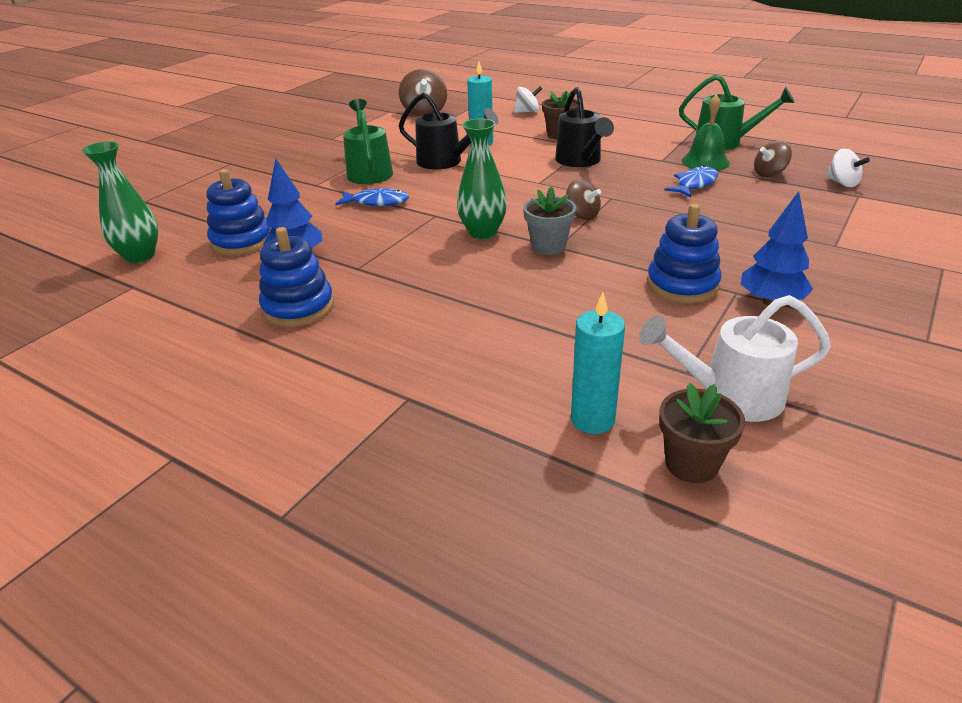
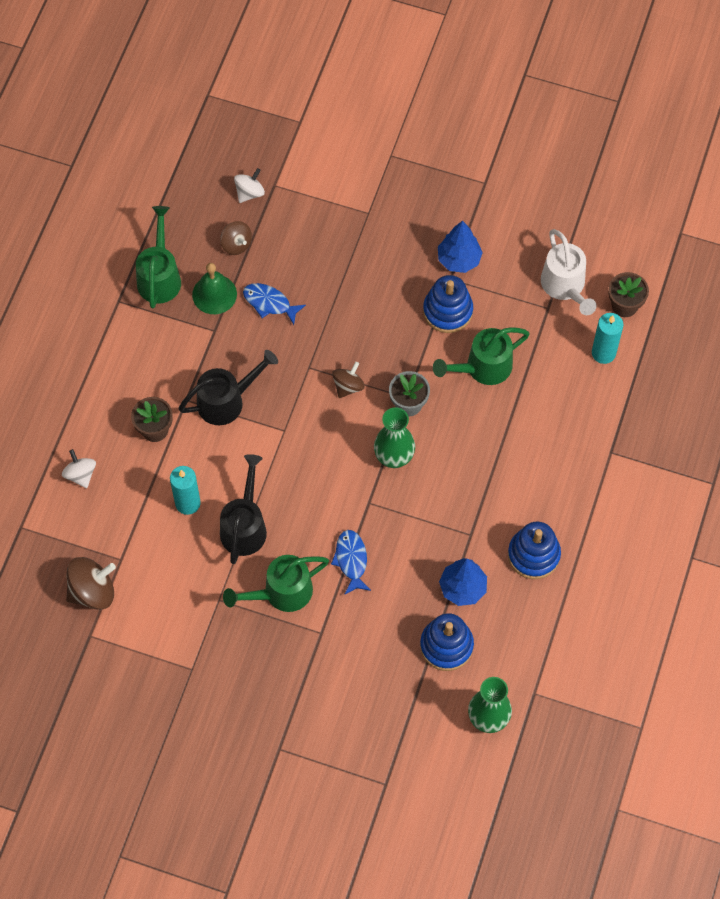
camera: 105 degrees left, 30 degrees up
(587, 301) = (482, 368): none -> green watering can

